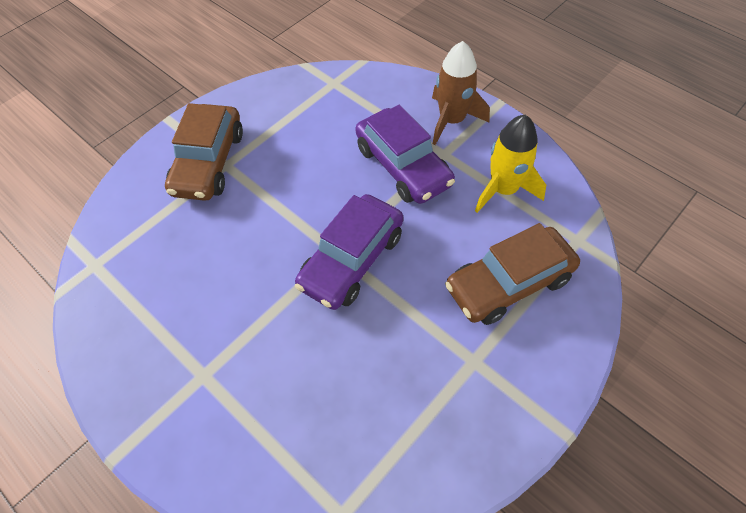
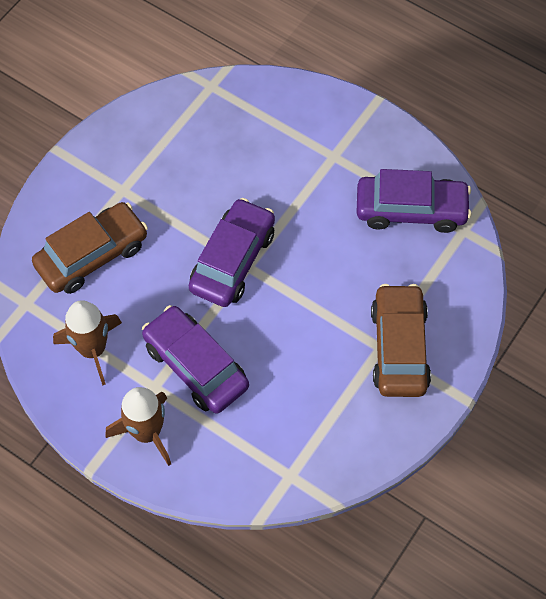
camera: 170 degrees right, 5 degrees up
(139, 294) = (411, 210): none -> purple car
(503, 189) = (93, 349): yellow rocket -> brown rocket

